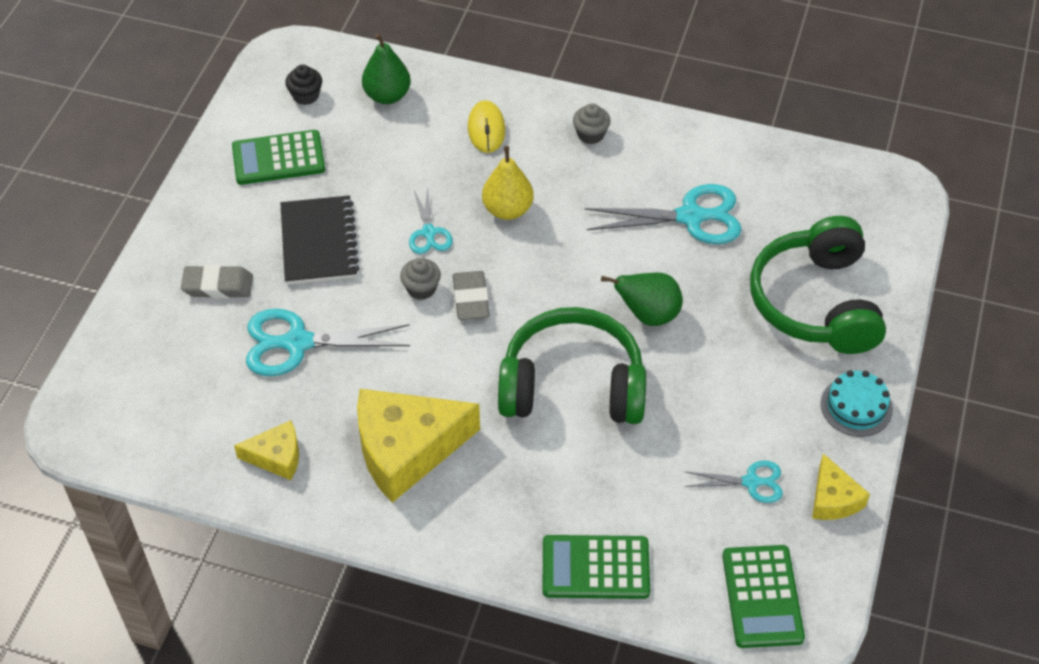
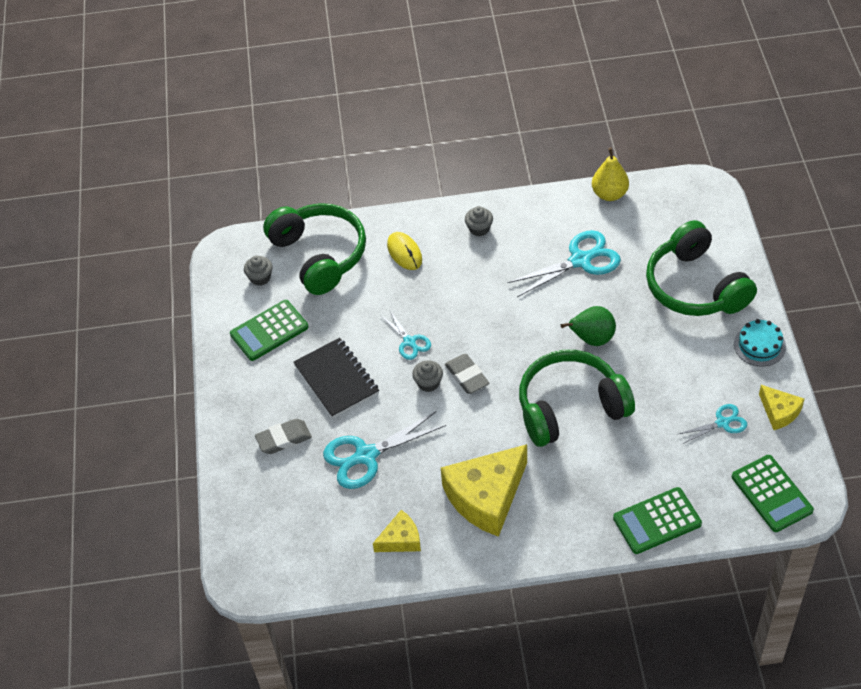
camera: 20 degrees left, 0 degrees up
(306, 95) = (260, 277): black cupcake -> grey cupcake
(387, 95) = (319, 255): green pear -> green headphones
(507, 210) = (454, 304): yellow pear -> yellow pear (609, 194)

